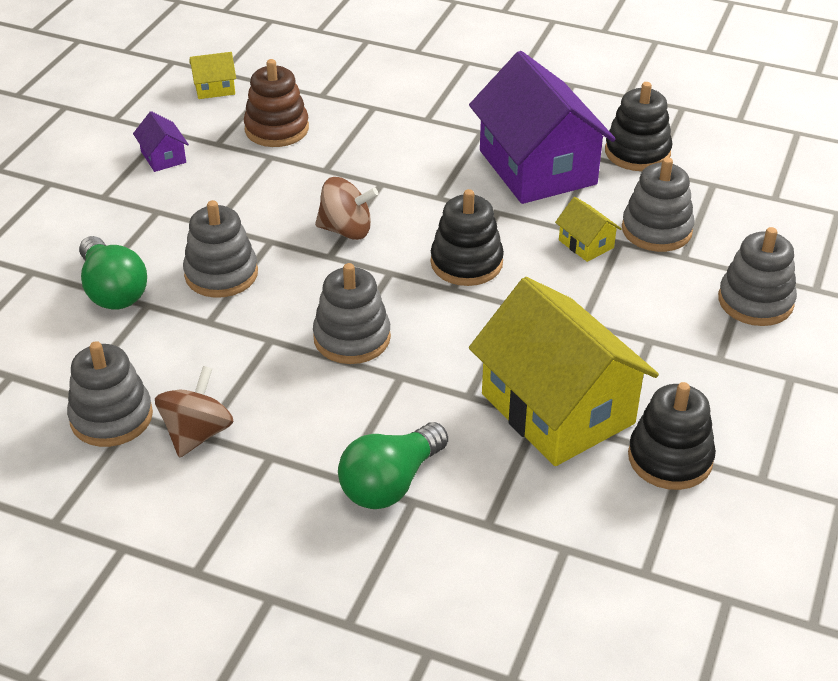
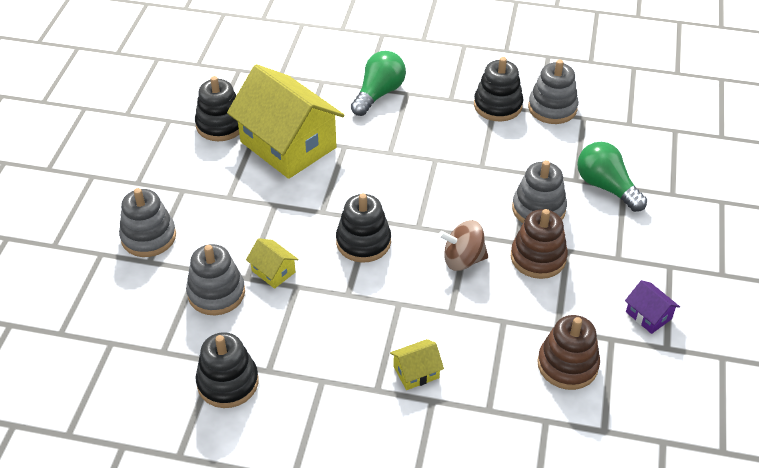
camera: 170 degrees right, 5 degrees up
(197, 433) = (498, 105): brown spinning top -> black stacking toy
(214, 88) = (655, 414): yellow house -> yellow house (416, 372)
(253, 222) = (538, 257): none -> brown stacking toy
(352, 338) = (428, 173): grey stacking toy -> none
(537, 167) = (319, 350): purple house -> none

